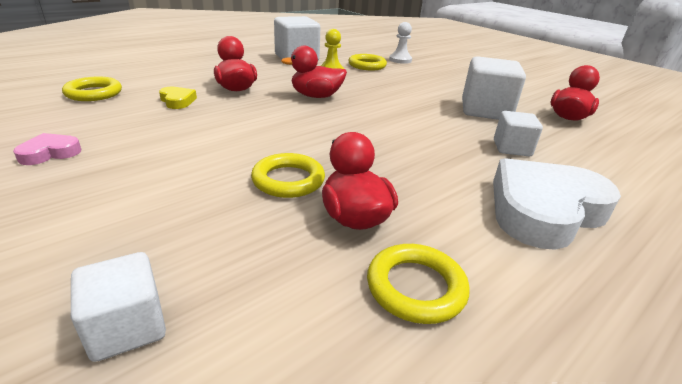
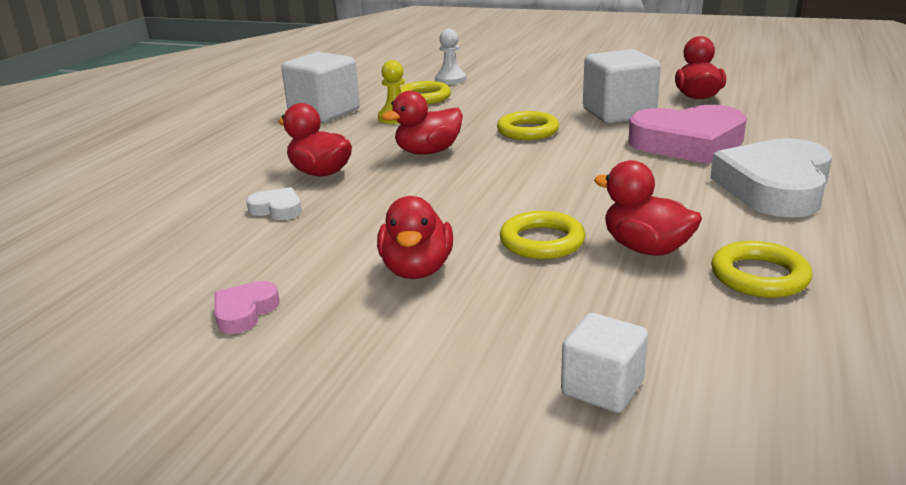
camera: 25 degrees left, 5 degrees down
(94, 93) = (147, 236): yellow ring -> yellow ring (527, 131)
(177, 101) = (277, 209): yellow heart -> white heart
(180, 167) = (417, 270): none -> red duck
(512, 148) = (688, 143): white cube -> pink heart

